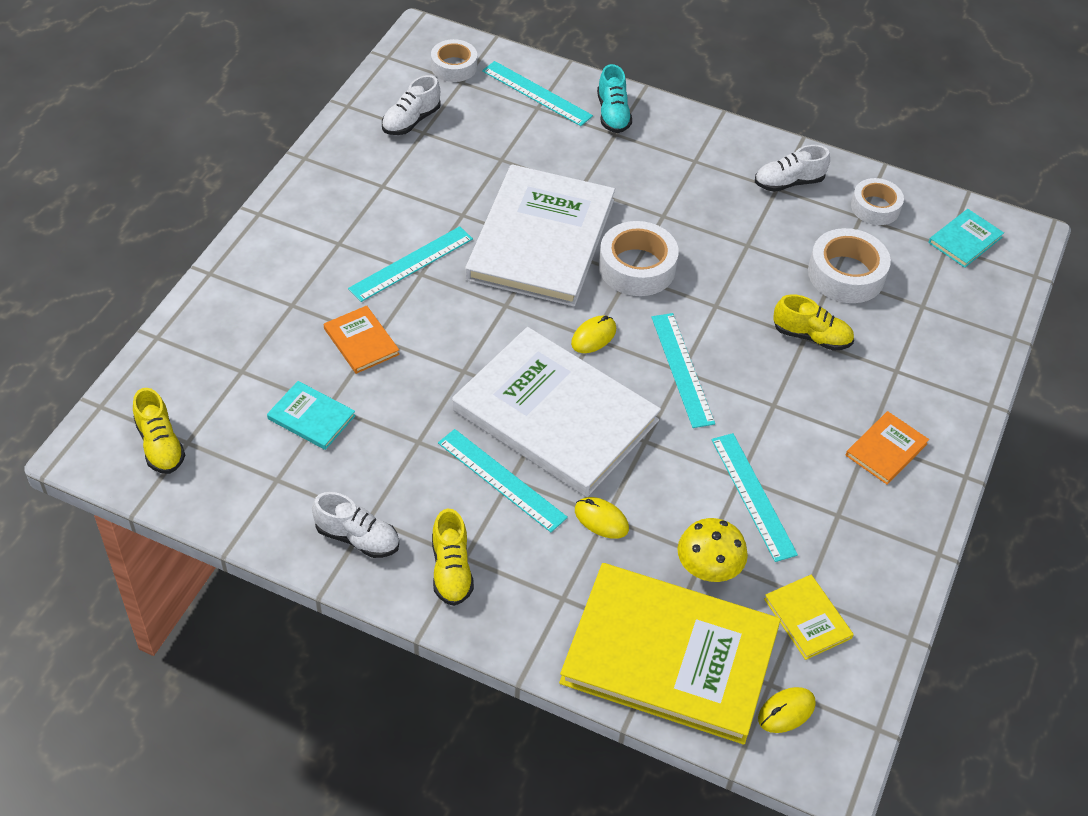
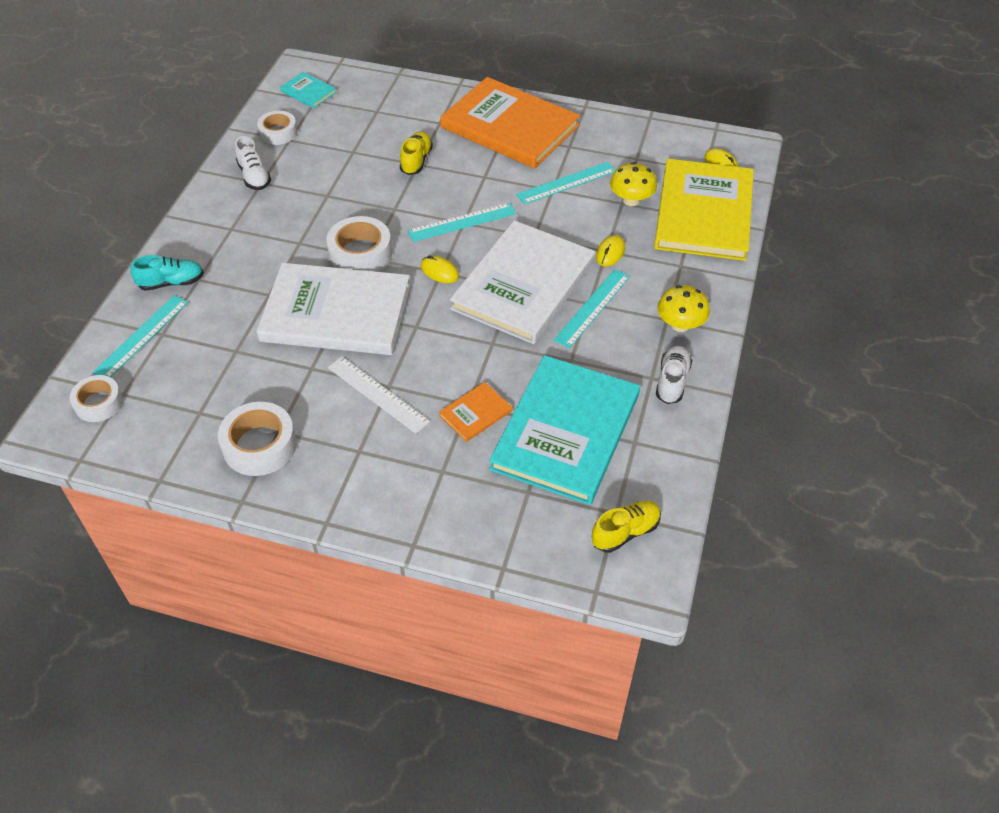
camera: 95 degrees left, 0 degrees up
(311, 417) = (566, 432): turquoise book -> turquoise book, size x2.40
(411, 121) = (183, 424): white shoe -> none
(411, 263) = (377, 394): turquoise ruler -> white ruler
(451, 570) = (680, 325): yellow shoe -> yellow mushroom
(807, 618) = (652, 157): yellow book -> none
(846, 274) = (351, 146): white tape -> white tape (259, 445)
(886, 449) = (509, 126): orange book -> orange book, size x2.40

